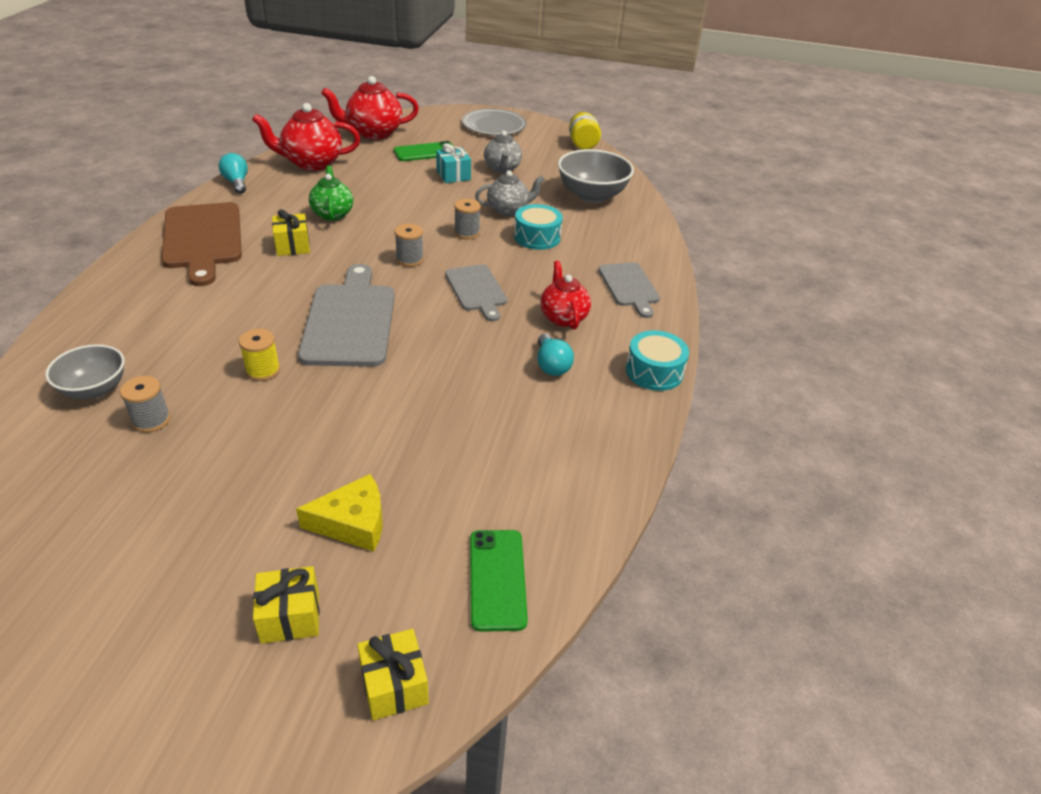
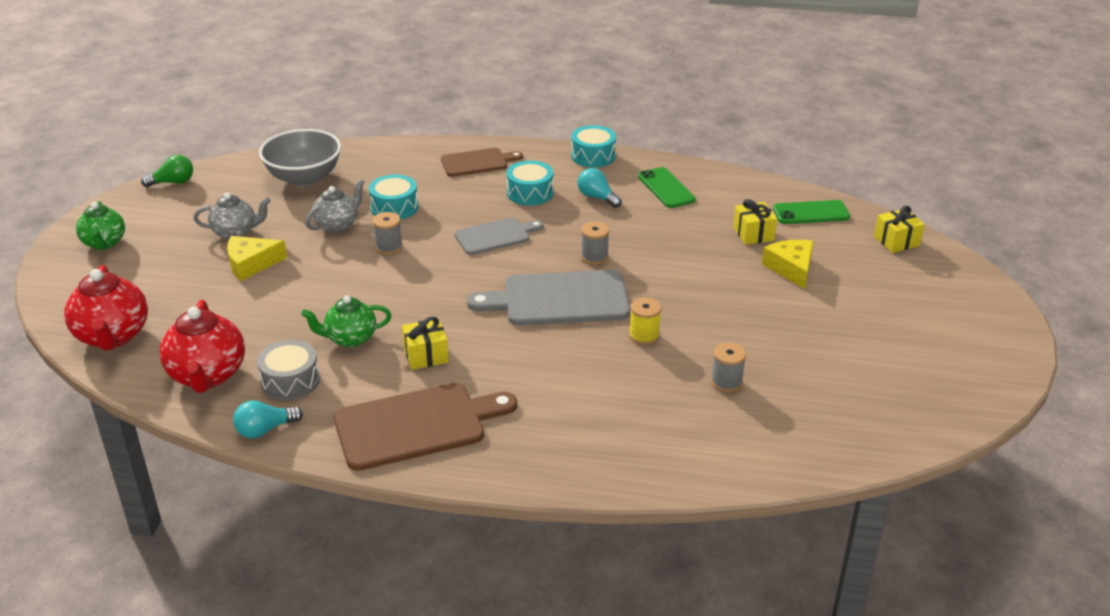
camera: 90 degrees left, 5 degrees down
(94, 389) = (698, 427): grey bowl -> none
(289, 191) = (290, 381): none -> grey drum
(290, 616) = (873, 282): yellow gift -> yellow gift (753, 234)
(409, 259) = (446, 277): grey spool -> grey spool (594, 257)
(425, 152) = (183, 289): green phone -> green phone (666, 188)
(453, 175) = (251, 264): turquoise gift -> yellow cheese
(494, 125) = (104, 243): grey plate -> green teapot
(508, 210) = (337, 225): grey teapot -> grey teapot turned 60 degrees clockwise
(551, 365) = (597, 197): turquoise light bulb -> turquoise light bulb turned 120 degrees counterclockwise
(563, 317) = (530, 193): red teapot -> turquoise drum
(582, 144) = (173, 182): yellow jar -> green light bulb
(629, 287) = (477, 162): grey cutting board -> brown cutting board

